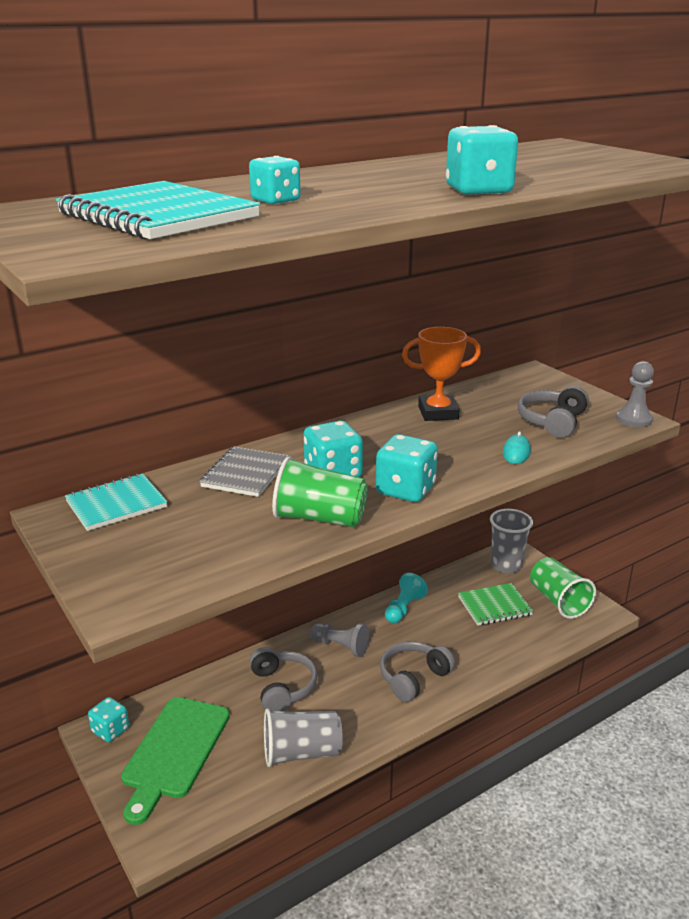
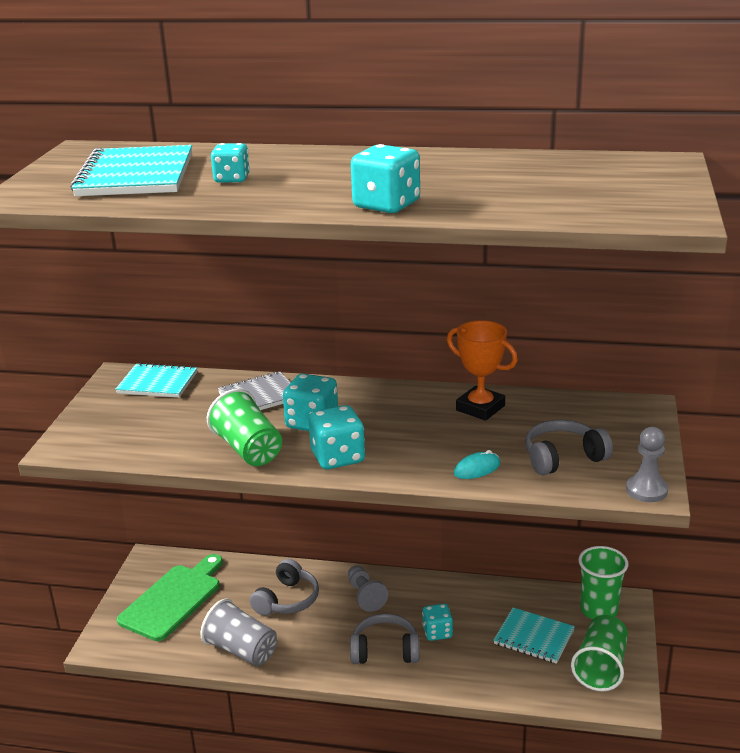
camera: 45 degrees right, 0 degrees up
(110, 730) = (157, 563): turquoise dice -> turquoise dice (437, 632)
(174, 751) = (173, 599): green cutting board -> green cutting board turned 150 degrees clockwise
(404, 608) = (454, 595): turquoise pawn -> none
(494, 606) = (534, 637): green notebook -> turquoise notebook
(506, 565) = (599, 610): grey cup -> green cup

